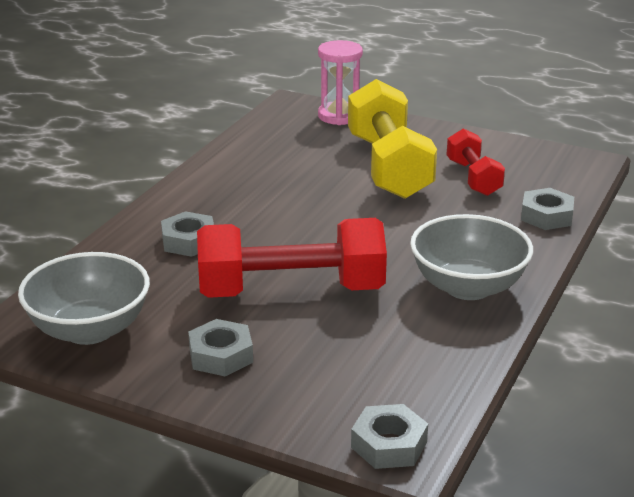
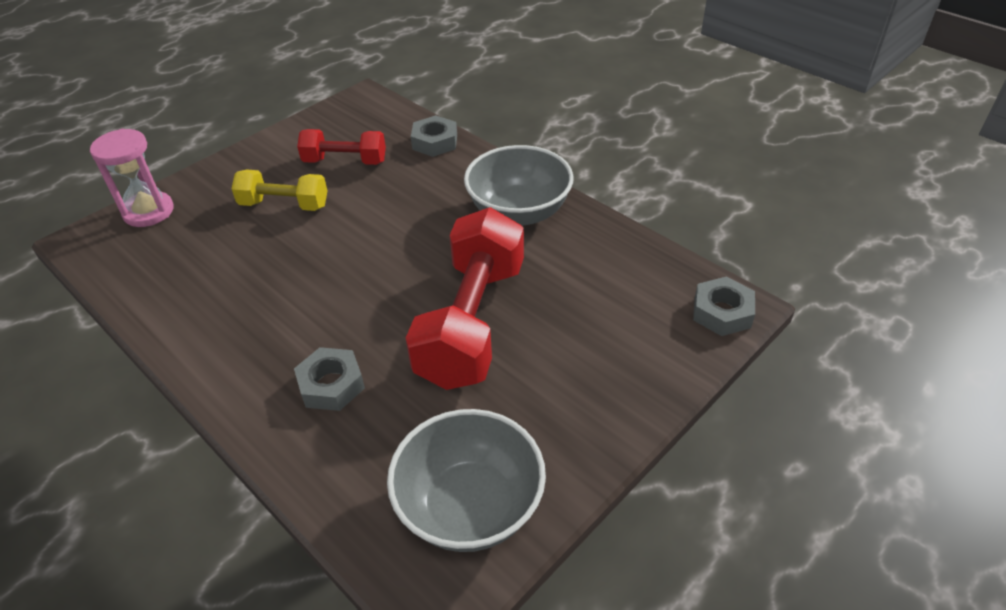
camera: 70 degrees left, 15 degrees up
(221, 355) = (561, 397): grey nut -> none
(388, 166) = (284, 205): yellow dumbbell -> yellow dumbbell, size x0.55

